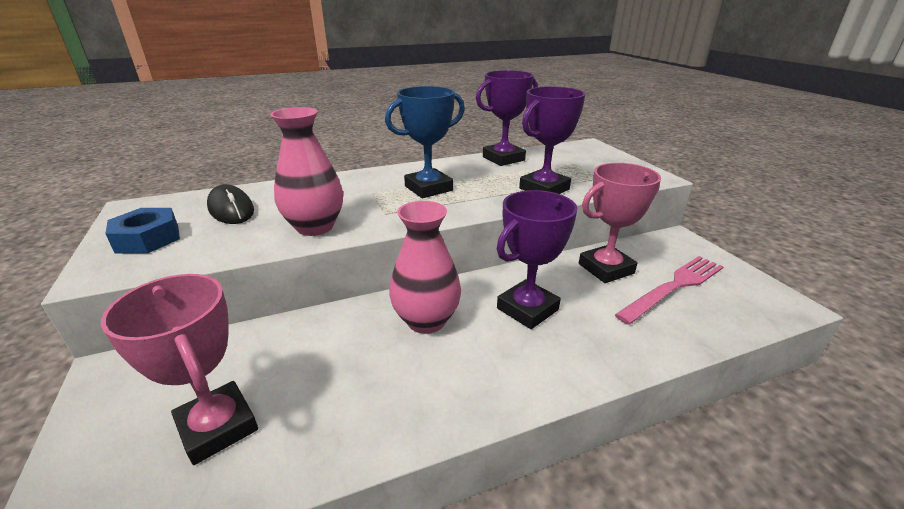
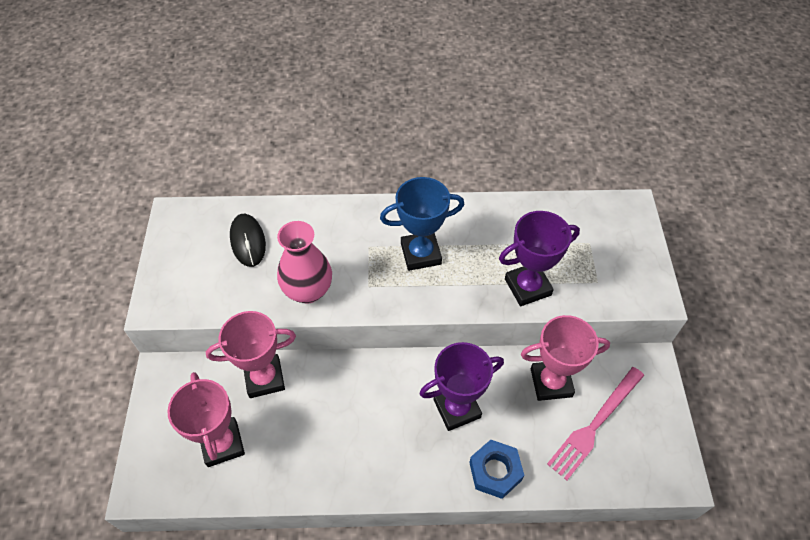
camera: 20 degrees right, 25 degrees up
(148, 239) = (185, 269): blue nut -> blue nut (495, 471)
(274, 339) = (264, 378): none -> pink trophy
(426, 320) = (375, 395): pink vase -> none
(503, 159) = (519, 214): purple trophy -> none
(674, 287) = (595, 424): pink fork -> pink fork turned 150 degrees clockwise

